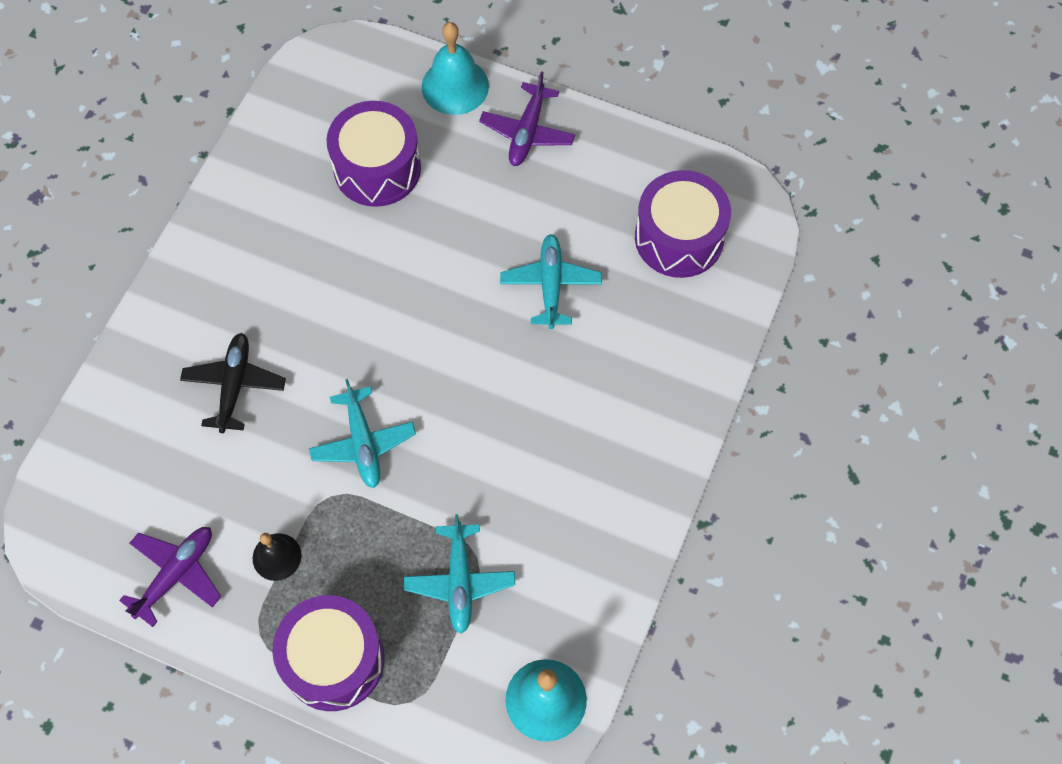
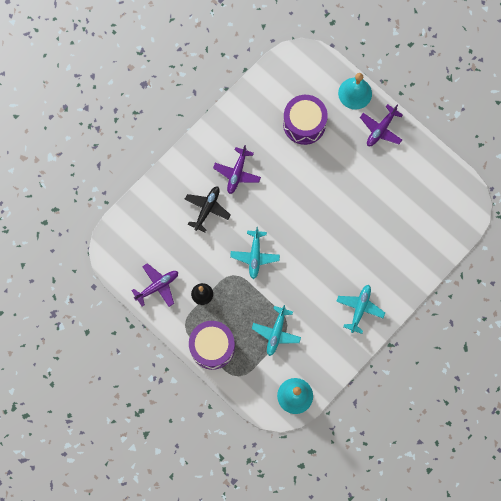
camera: 20 degrees right, 10 degrees up
(274, 298) = (237, 173): none -> purple plane
(550, 284) = (364, 210): turquoise plane -> turquoise plane (359, 308)
(679, 238) = (432, 207): purple drum -> none

